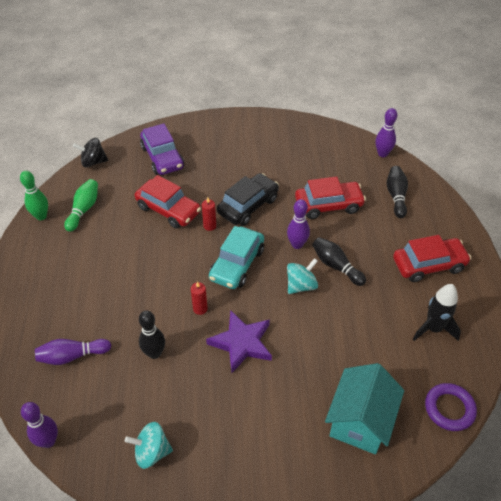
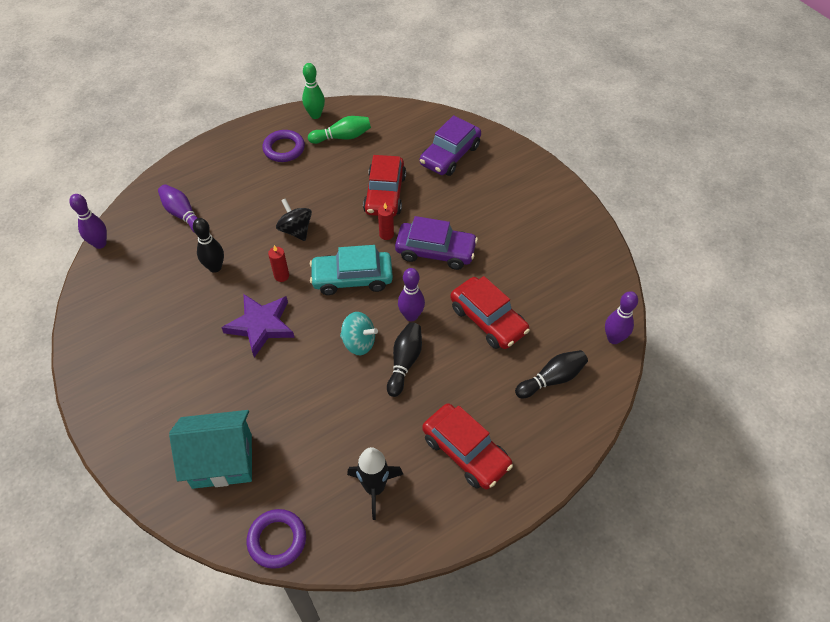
camera: 60 degrees right, 5 degrees up
(60, 252) = (284, 149): none -> purple ring
(93, 162) = (405, 111): black spinning top -> black spinning top (296, 230)
(151, 452) = (119, 314): turquoise spinning top -> none
(248, 206) = (435, 251): black car -> purple car

